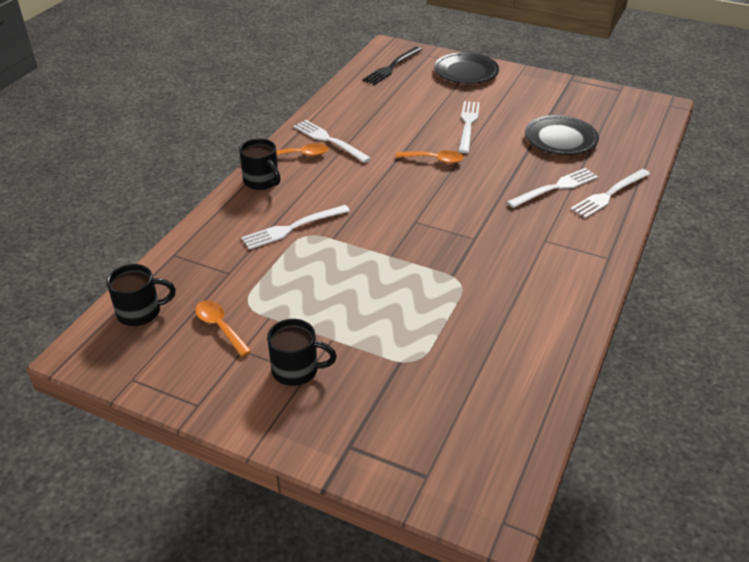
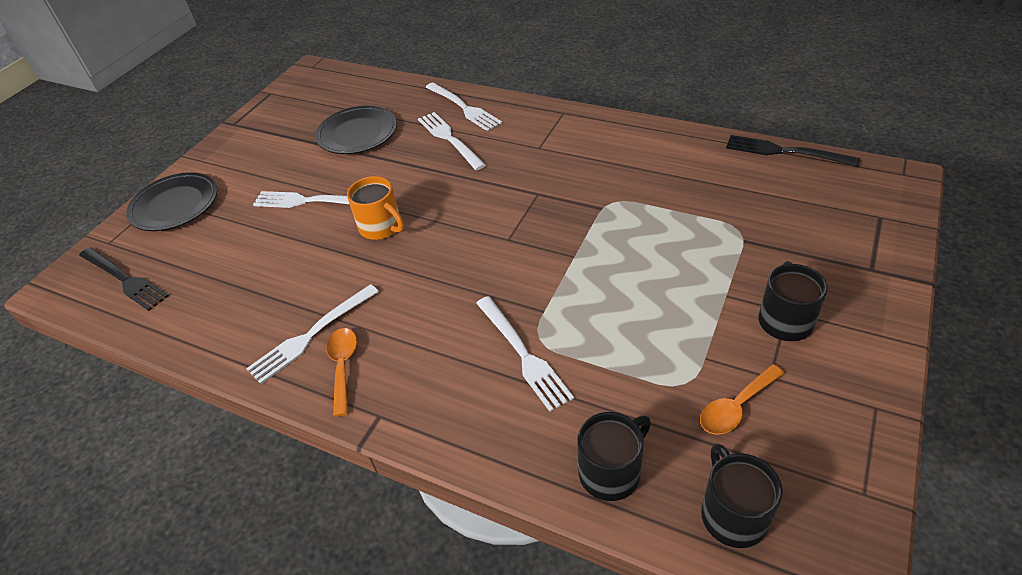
camera: 85 degrees left, 5 degrees up
(262, 181) = (408, 406): black mug -> black mug (611, 472)
(434, 160) = (381, 227): orange spoon -> orange mug
(545, 420) = (784, 151): none -> black fork

